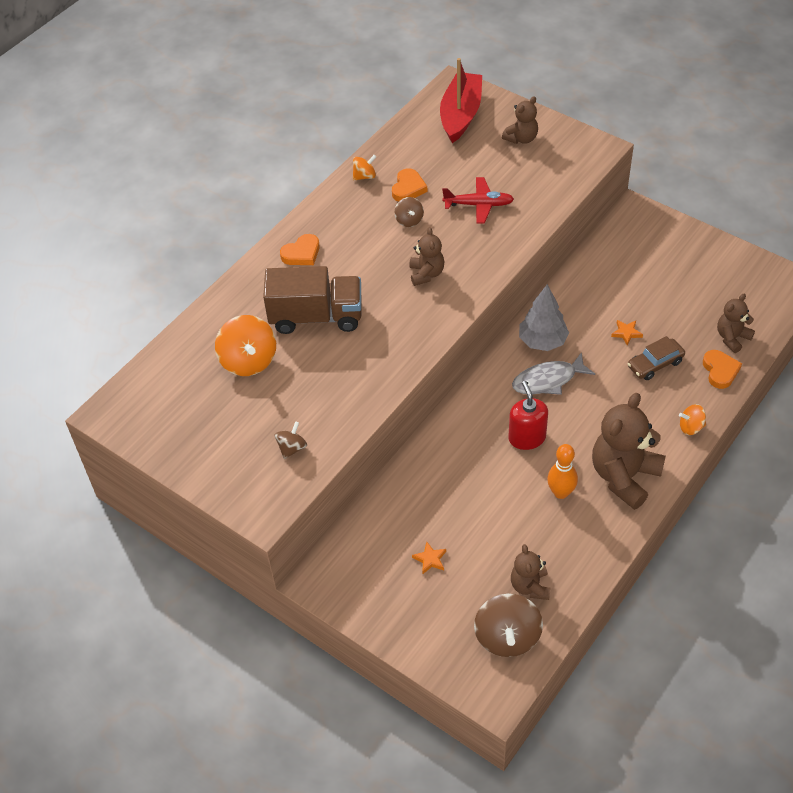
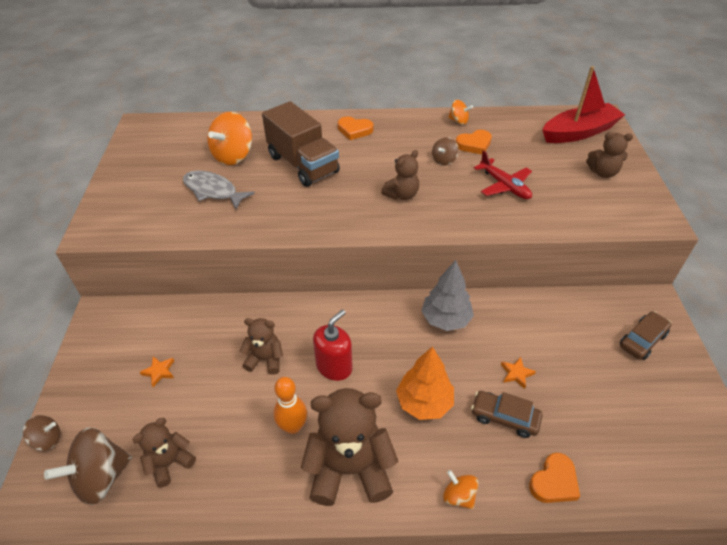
camera: 50 degrees right, 5 degrees down
(292, 448) = (166, 214): brown spinning top -> brown spinning top (48, 439)
(548, 380) = (408, 346): grey fish -> grey fish (213, 191)
(606, 402) = (424, 402): none -> orange tree
(659, 244) = (642, 340): none -> brown car
(732, 338) = (606, 468): brown teddy bear -> brown teddy bear (265, 359)

